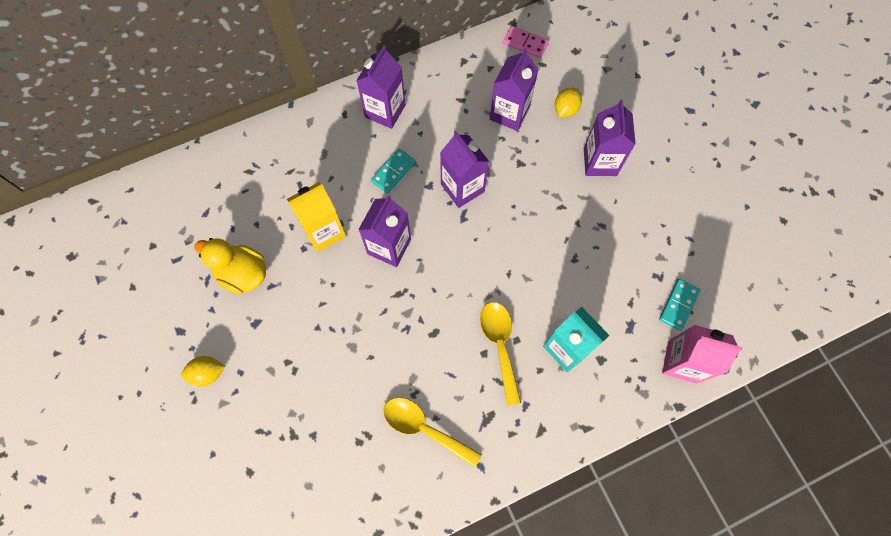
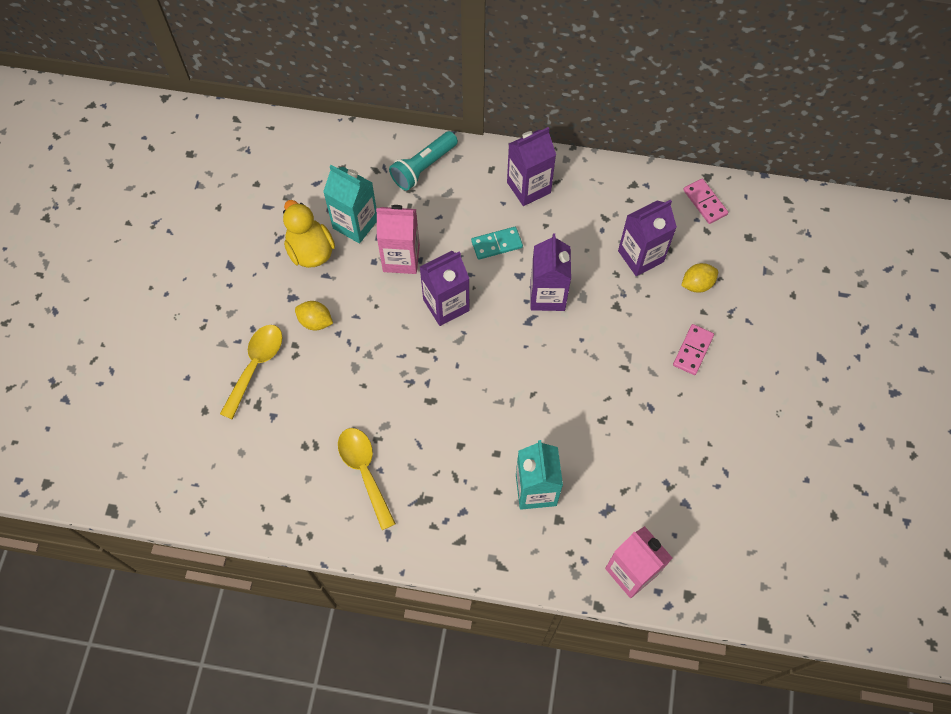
camera: 35 degrees right, 5 degrees down
(208, 373) = (227, 313): yellow lemon -> yellow lemon (315, 321)
(265, 227) = (355, 224): none -> turquoise carton
(288, 145) = (423, 167): none -> turquoise flashlight
(324, 231) = (401, 258): yellow carton -> pink carton
(500, 345) = (479, 448): yellow spoon -> yellow spoon (256, 365)
(600, 162) = (693, 350): purple carton -> pink domino
(678, 305) = (667, 521): turquoise domino -> none

